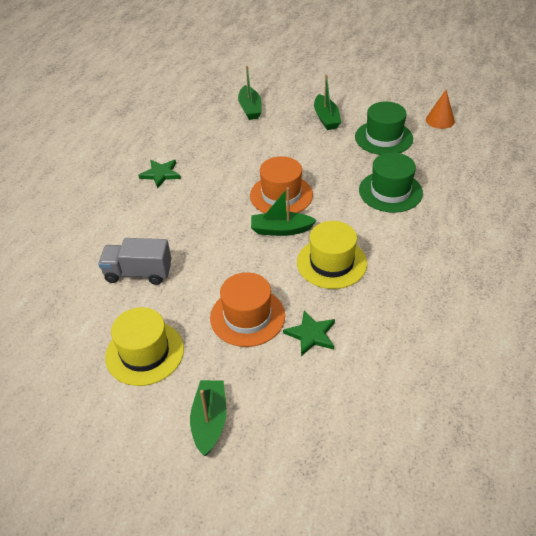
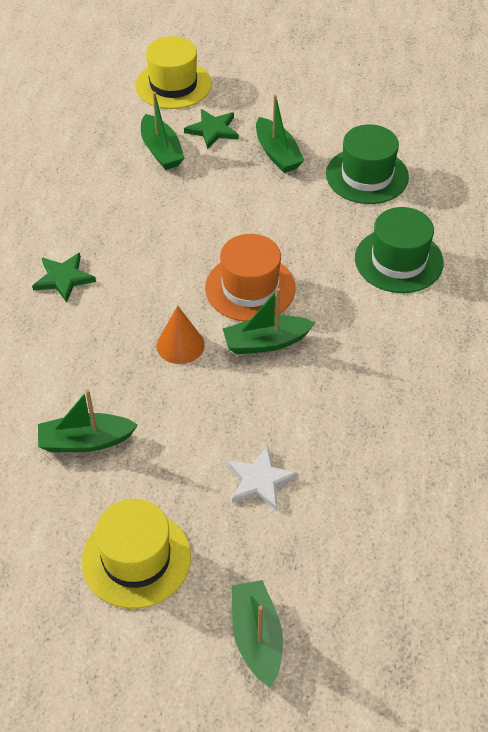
camera: 15 degrees left, 5 degrees up
(138, 273) = (85, 441): grey truck -> green boat
(247, 316) = (260, 480): orange hat -> white star
(311, 334) = (352, 491): green star -> green star (213, 130)
(331, 263) = (349, 382): yellow hat -> yellow hat (173, 85)
(440, 120) = (436, 137): orange cone -> orange cone (180, 345)

